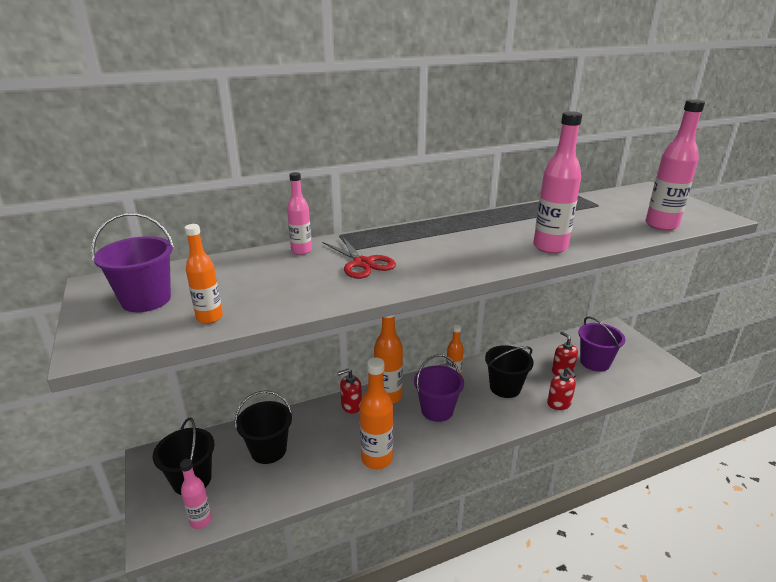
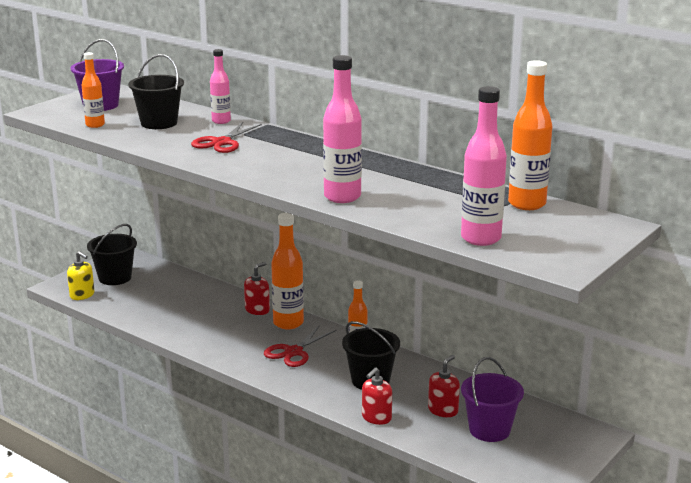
camera: 60 degrees right, 5 degrees down
(201, 520) = (82, 295): pink bottle -> yellow soap dispenser
(268, 450) = (169, 294): black bucket -> black bucket (159, 123)
(351, 405) = (257, 310): red soap dispenser -> red soap dispenser turned 90 degrees clockwise
(377, 459) = (200, 341): orange bottle -> orange bottle (527, 204)
(437, 410) = (293, 352): purple bucket -> red scissors

